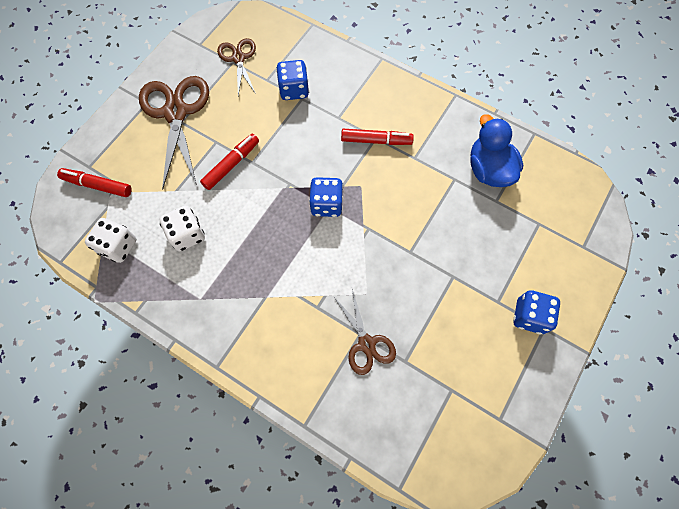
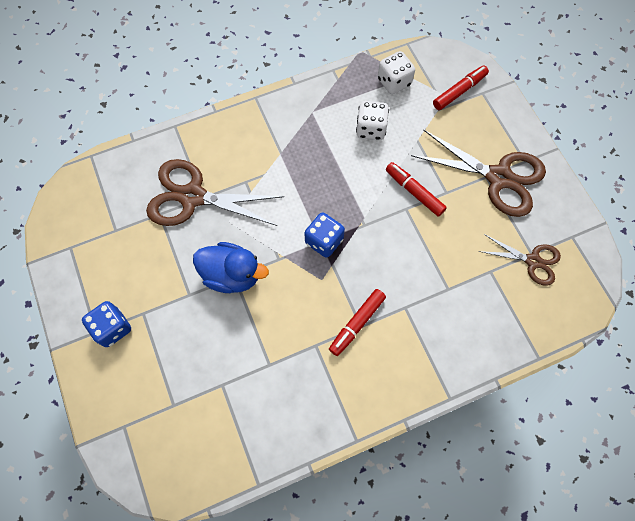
camera: 125 degrees right, 0 degrees up
(231, 164) = (414, 192): red marker -> red marker turned 150 degrees clockwise
(294, 90) = (462, 288): blue dice -> none
(366, 343) = (193, 196): brown scissors -> brown scissors, size x1.74
(488, 170) = (255, 404): blue duck -> blue duck (232, 275)

